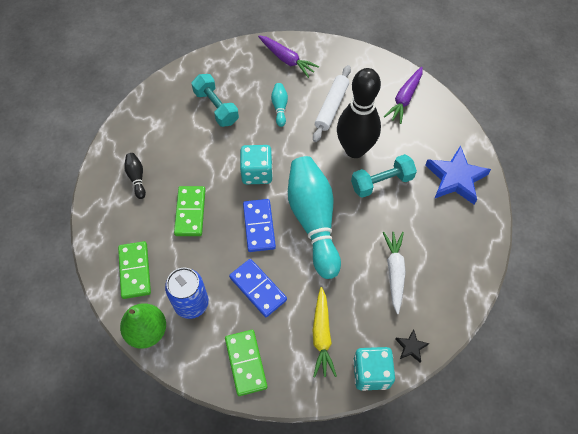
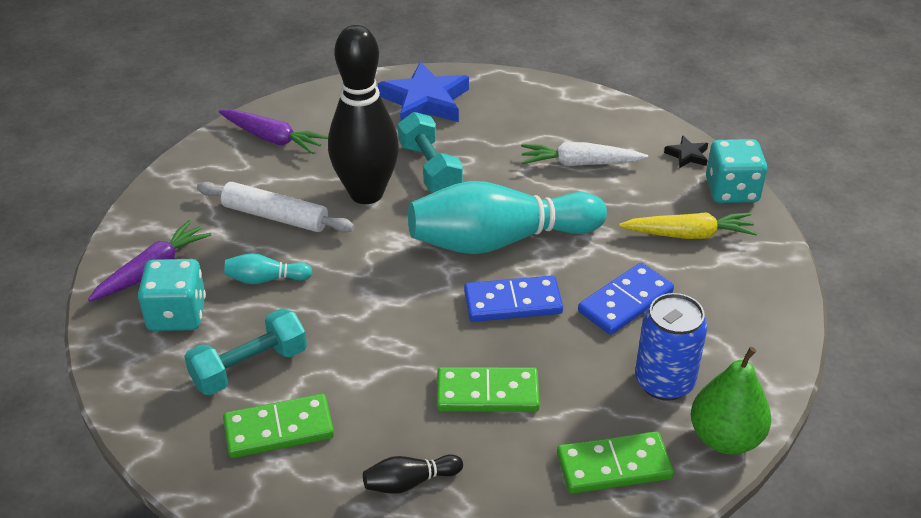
camera: 90 degrees left, 20 degrees down
(245, 363) = (749, 313): green domino -> green domino (279, 430)
(257, 173) = (406, 307): turquoise dice -> turquoise dice (177, 315)

